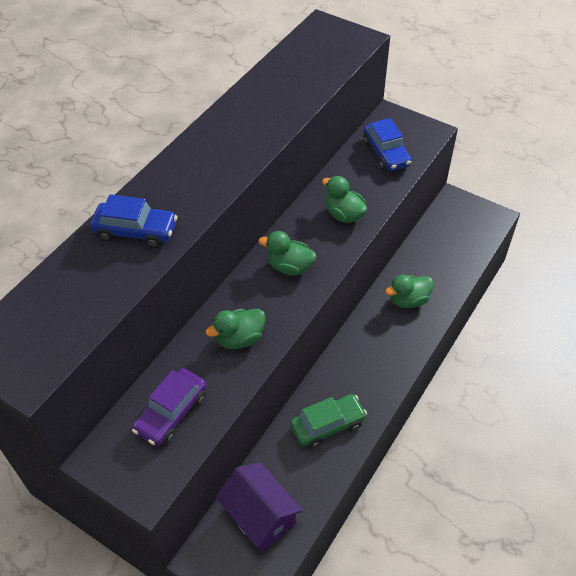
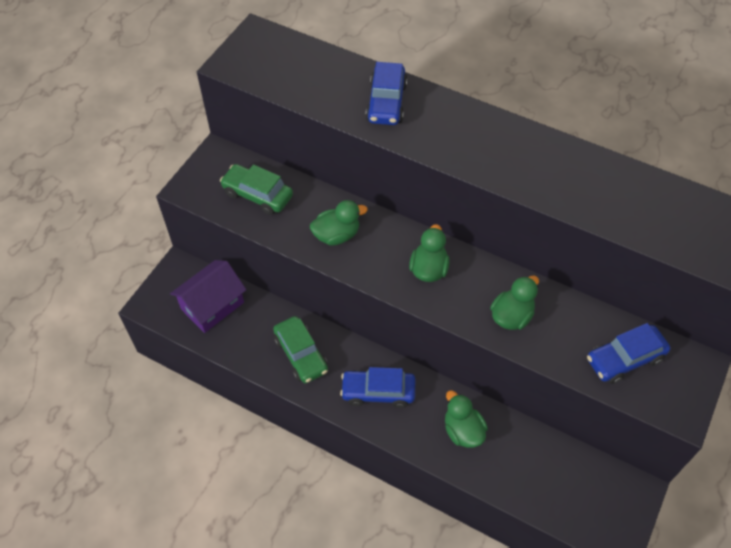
camera: 85 degrees right, 5 degrees up
(172, 413) = (257, 195): purple car -> green car
(239, 338) = (337, 235): green duck -> green duck turned 105 degrees clockwise
(371, 360) = (378, 392): none -> blue car

